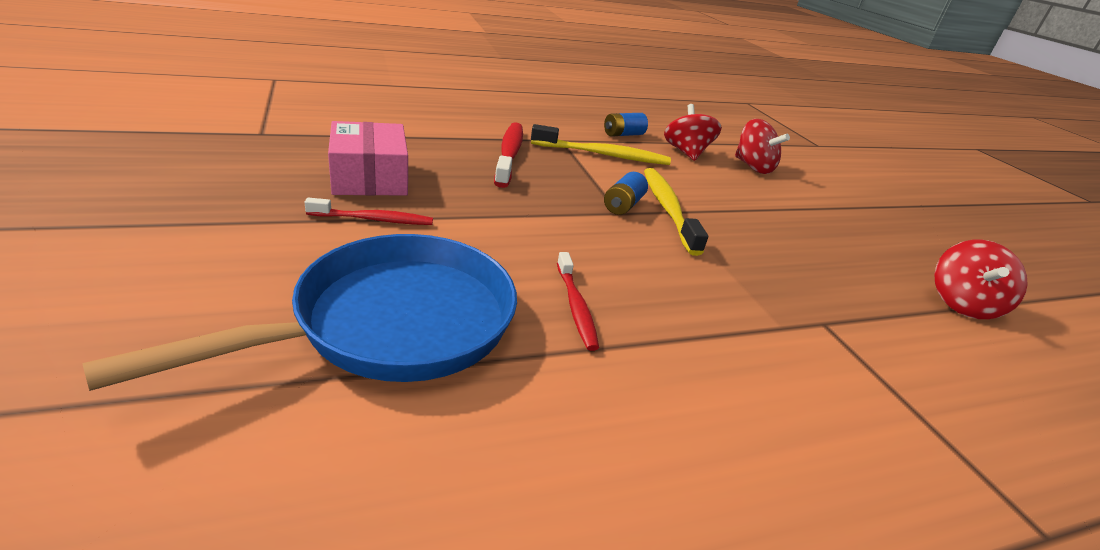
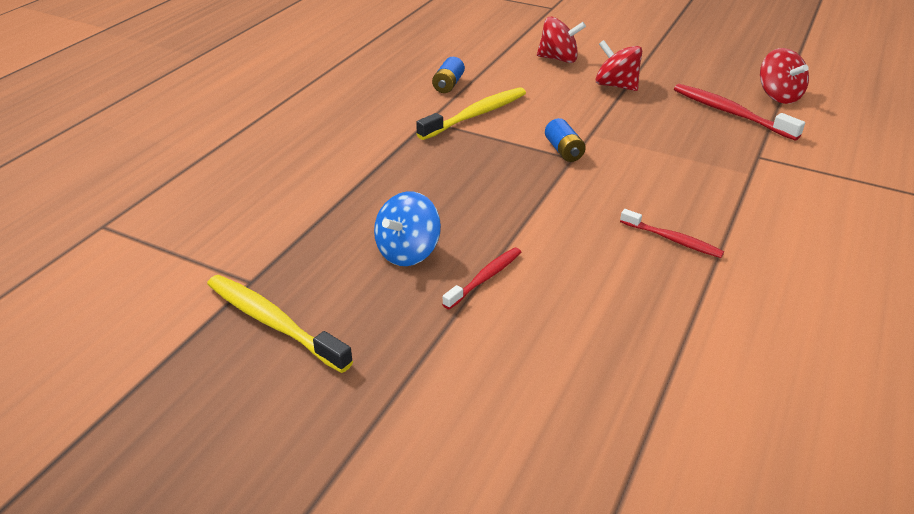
camera: 40 degrees left, 5 degrees up
(370, 177) = (408, 252): pink box -> blue spinning top
(393, 323) = (634, 324): blue pan -> none
(509, 154) = (431, 161): red toothbrush -> red toothbrush (731, 113)
(668, 209) = (586, 134): yellow toothbrush -> yellow toothbrush (274, 323)
(686, 153) = (508, 74): red spinning top -> red spinning top (616, 86)

